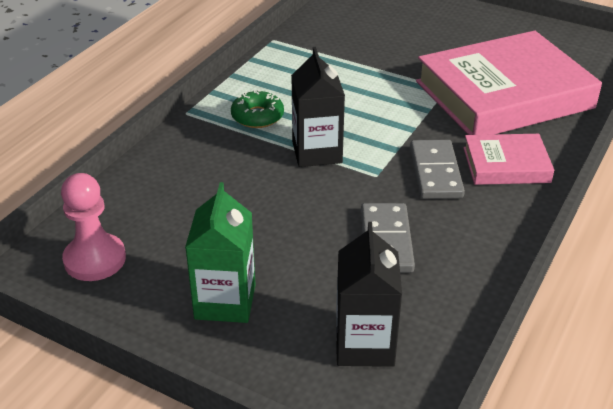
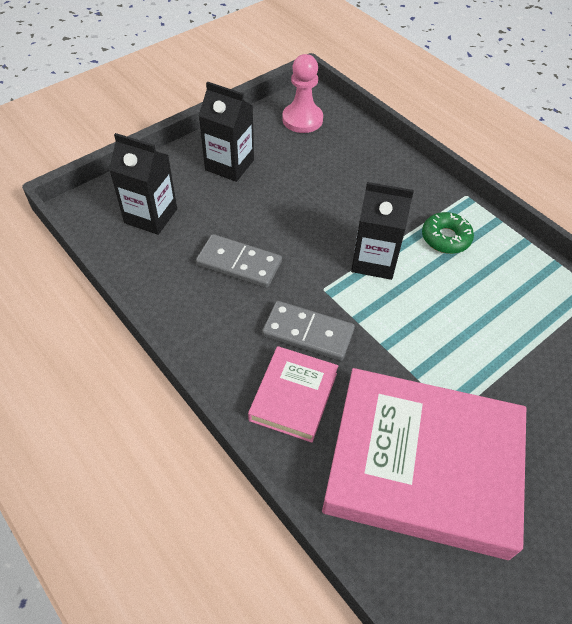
camera: 110 degrees right, 15 degrees up
(225, 302) = (229, 165): green carton -> black carton
(504, 95) = (422, 466): pink book -> pink book turned 75 degrees counterclockwise

